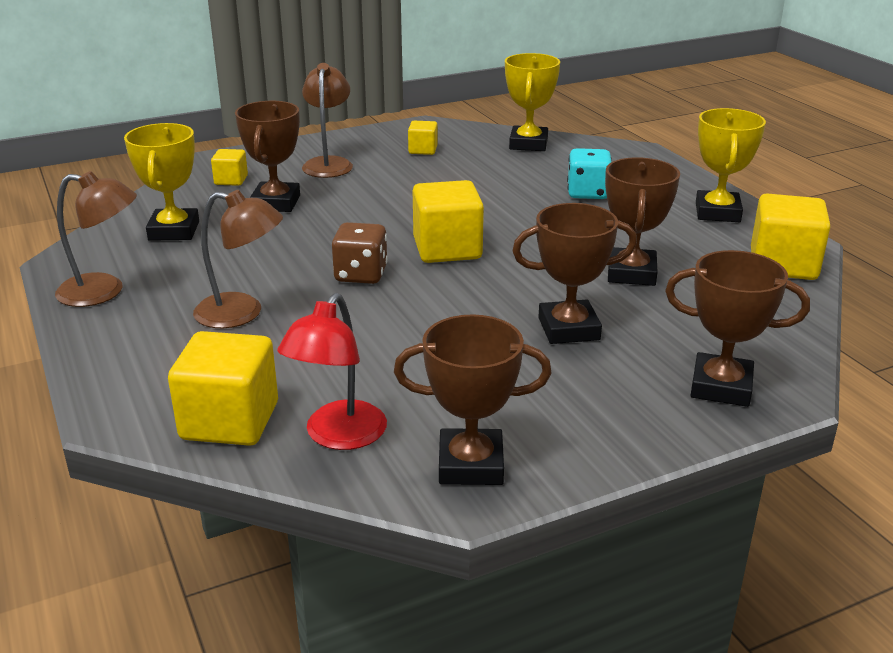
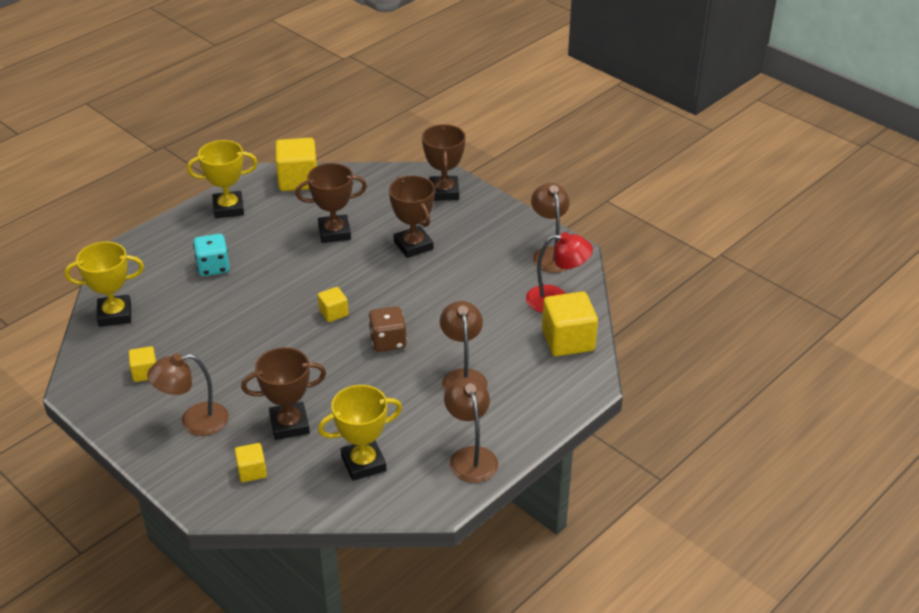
camera: 110 degrees left, 10 degrees up
(447, 249) = (333, 313): yellow cube -> yellow cube, size x0.53
(471, 464) = (550, 254): brown trophy -> brown lamp

